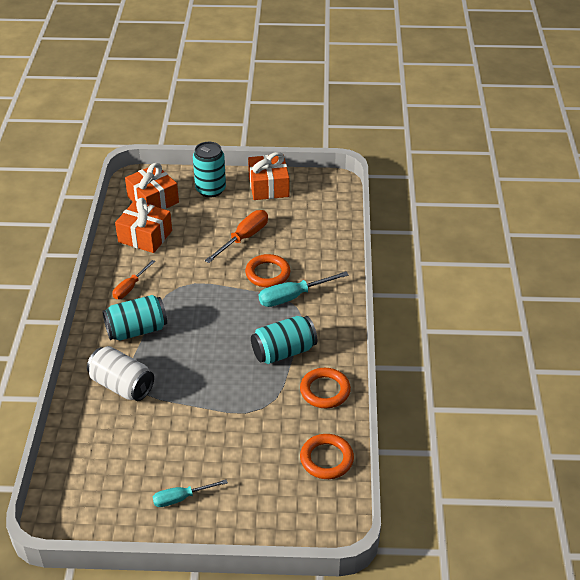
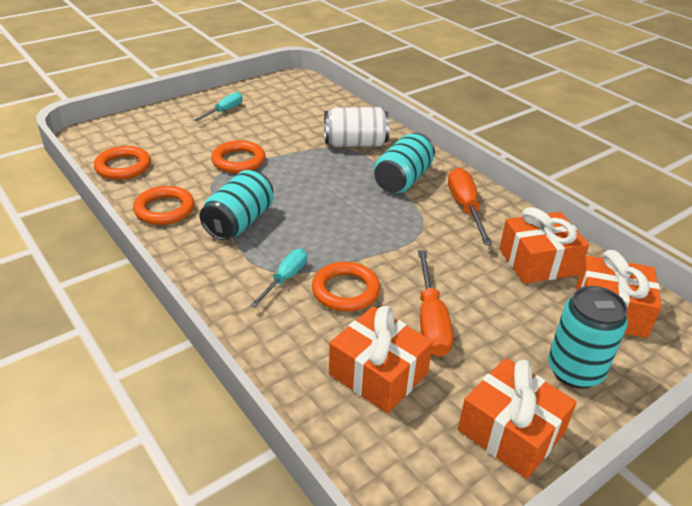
camera: 140 degrees right, 5 degrees down
(130, 287) = (465, 207): orange screwdriver -> orange screwdriver, size x1.52
(231, 415) = (238, 161): none -> orange ring
(293, 297) = (285, 278): turquoise screwdriver -> turquoise screwdriver, size x0.66
(296, 230) = (378, 373): none -> orange gift

